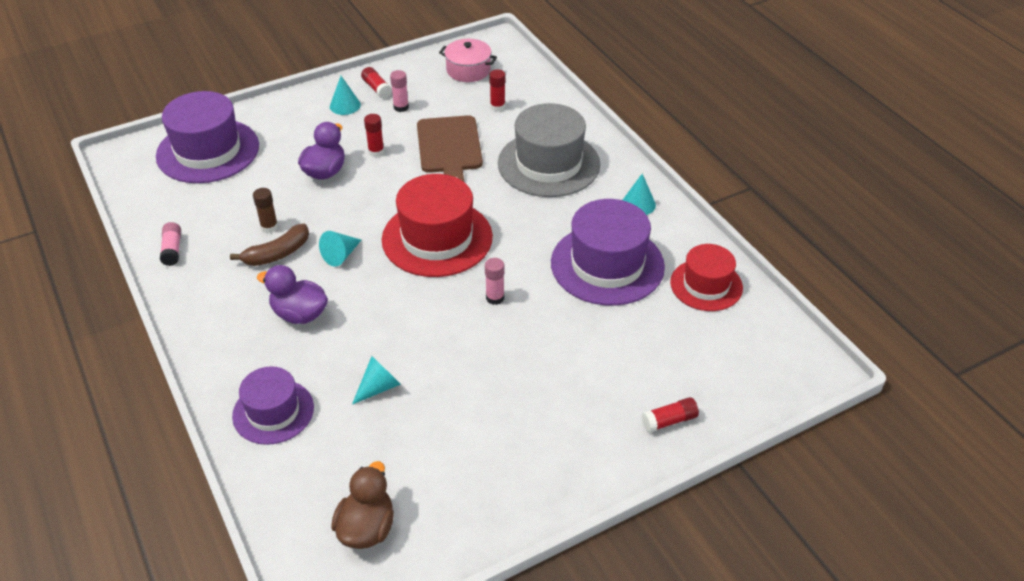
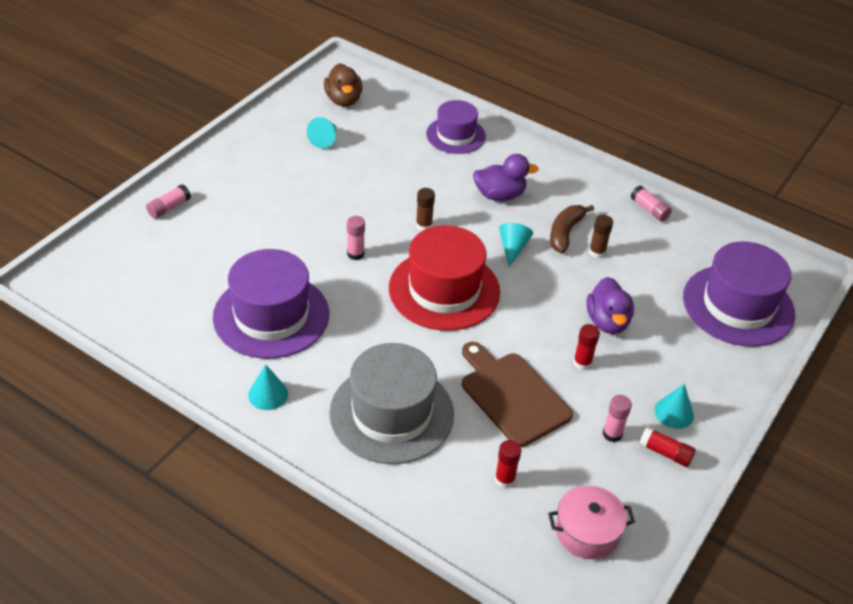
camera: 150 degrees right, 0 degrees up
(379, 387) = (397, 168): turquoise cone -> turquoise cone (325, 139)
(405, 306) = (424, 225): none -> brown glue stick
(669, 421) = (169, 207): red glue stick -> pink glue stick
(706, 285) = (168, 325): red hat -> none

